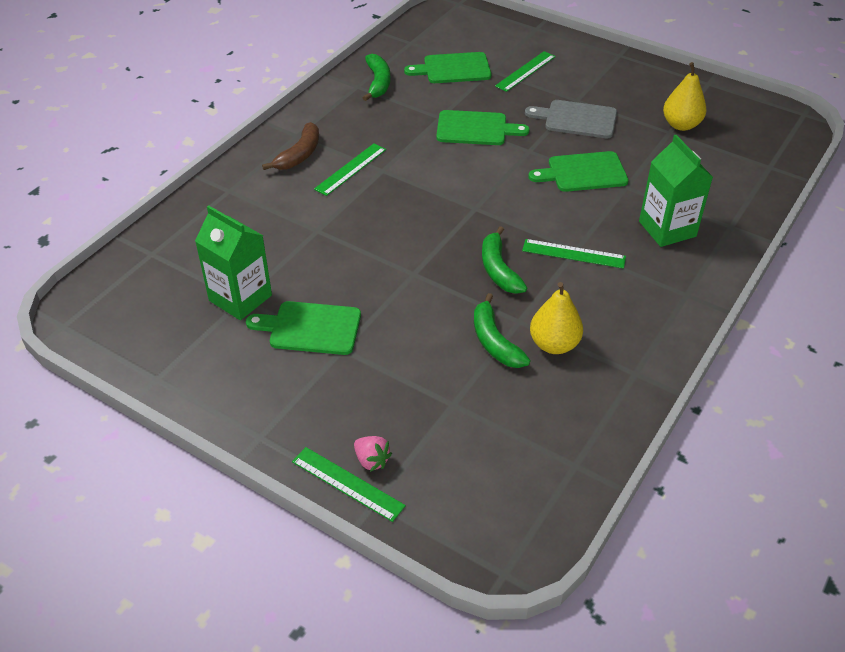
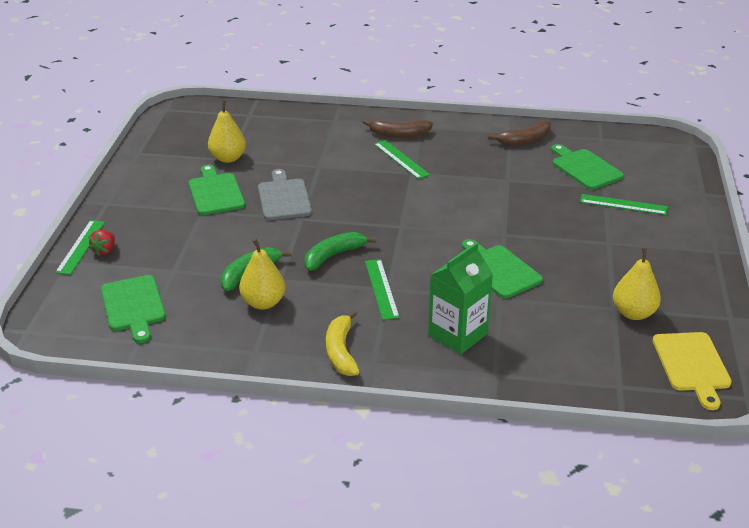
camera: 65 degrees right, 10 degrees down
(240, 298) = (228, 158): green carton -> yellow pear
(350, 169) = (401, 159): green ruler -> green ruler turned 45 degrees clockwise
(371, 460) = (105, 250): pink strawberry -> red strawberry
(378, 83) = (525, 140): green banana -> brown banana
(475, 129) = (508, 200): green cutting board -> green cutting board (133, 306)
(577, 119) = (577, 249): grey cutting board -> grey cutting board (284, 198)
(660, 310) = (341, 351): none -> yellow banana
(757, 123) = (692, 365): none -> yellow cutting board

